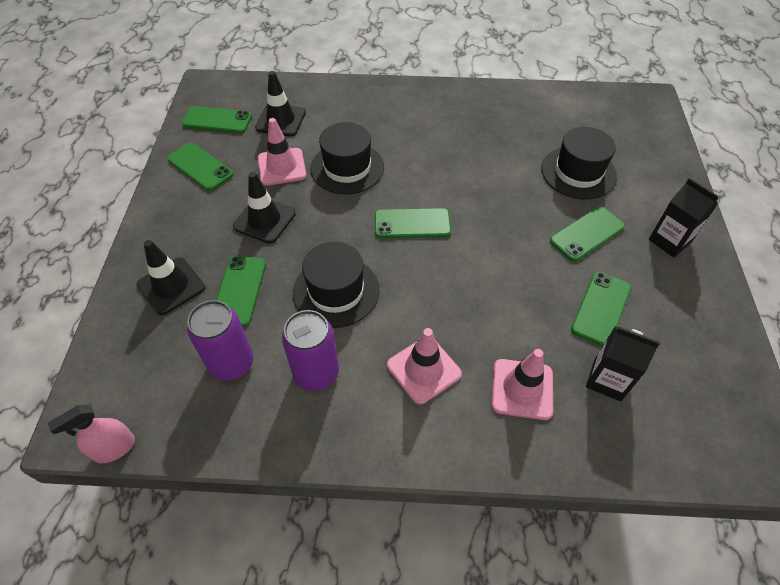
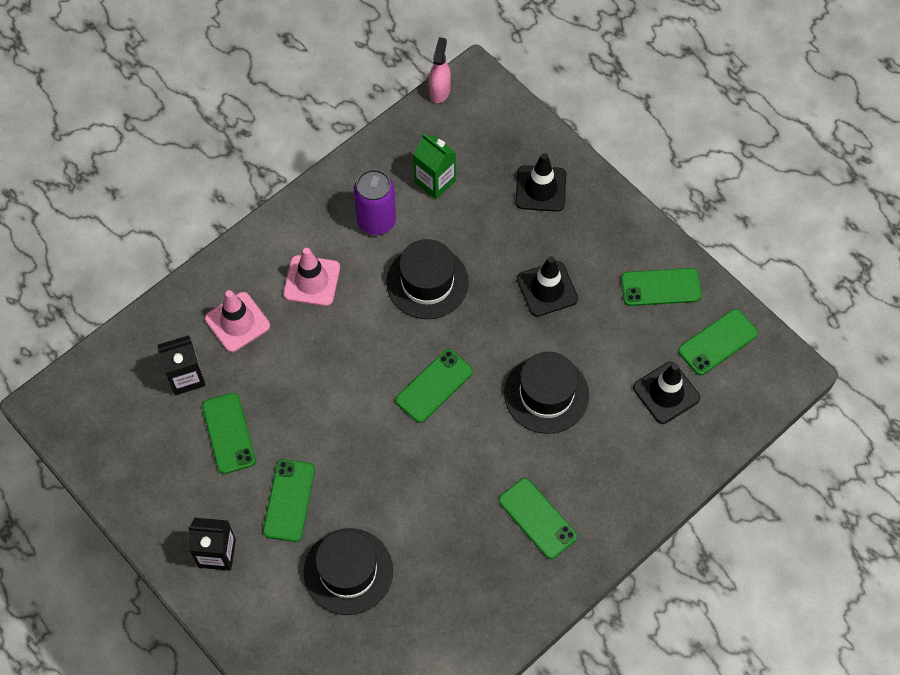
camera: 135 degrees right, 10 degrees up
(232, 363) = (435, 181): purple can -> green carton
(239, 291) = (491, 225): green phone -> green phone (537, 518)
(282, 167) = (598, 346): pink traffic cone -> none

